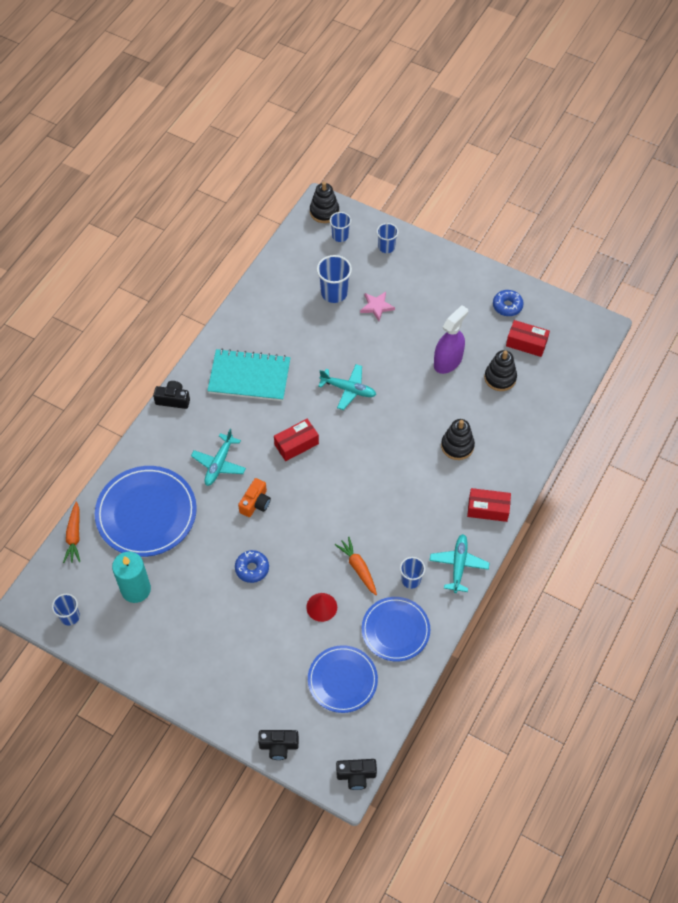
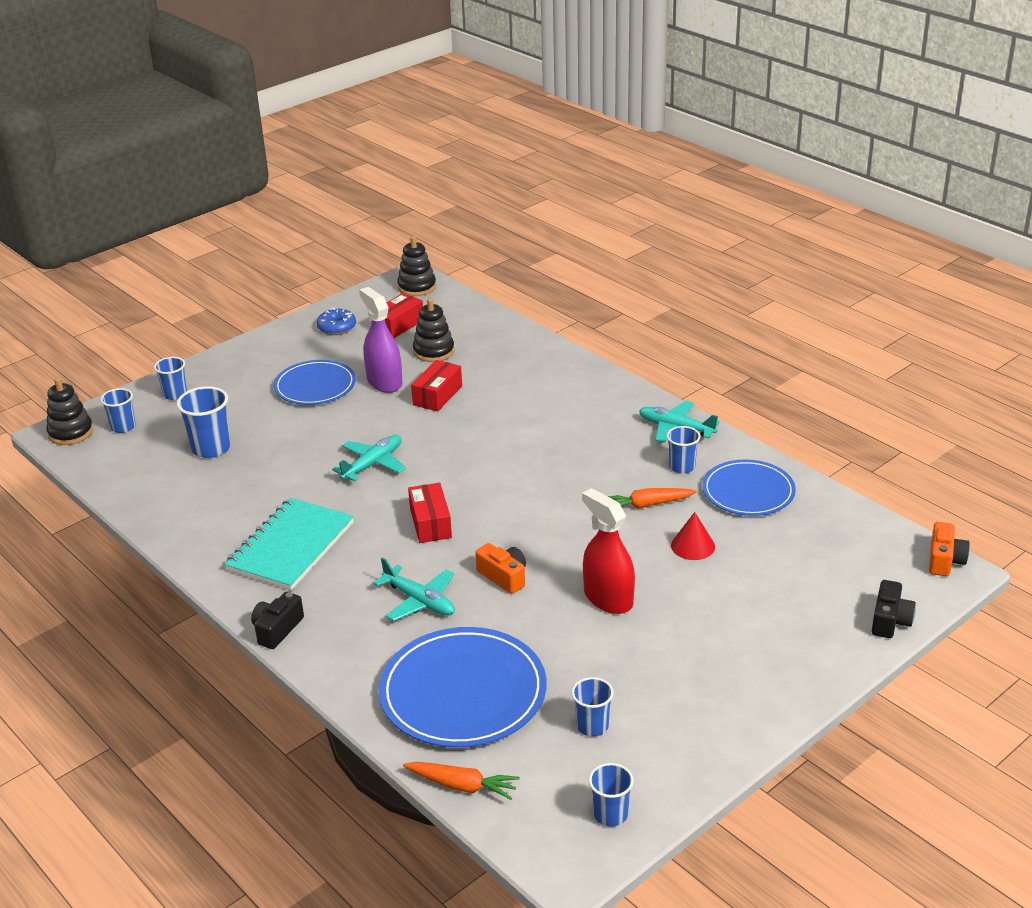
camera: 70 degrees left, 25 degrees down
(136, 589) = (592, 726): turquoise candle -> blue cup
(252, 568) = (608, 598): blue donut -> red spray bottle
(342, 680) = (806, 547): blue plate -> blue plate (315, 386)
(356, 775) = (944, 560): black camera -> orange camera
(376, 307) = (261, 419): pink star -> none
(457, 446) = (510, 398): black stacking toy -> black stacking toy (417, 287)
(488, 509) = (609, 394): red box -> red box (437, 395)

